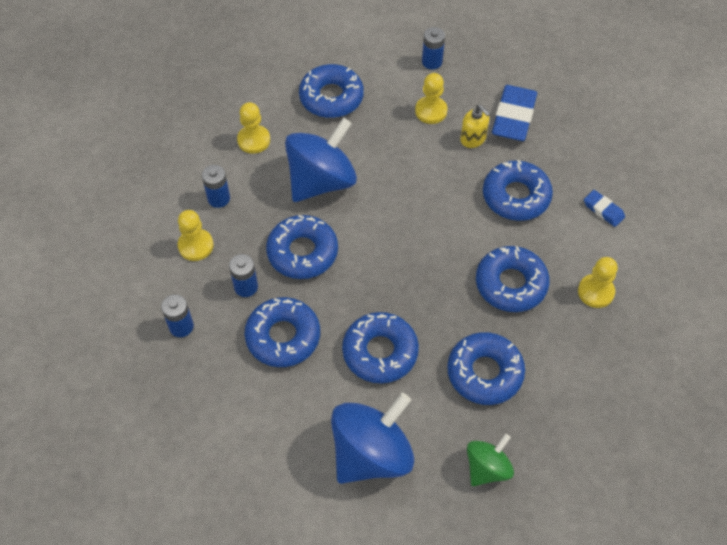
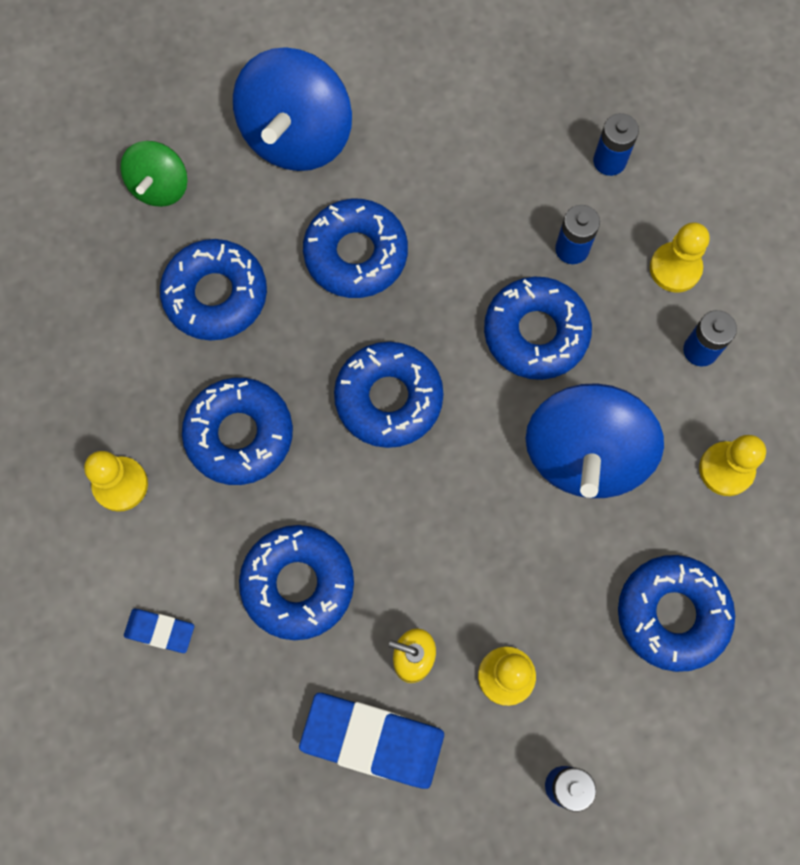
camera: 150 degrees right, 15 degrees up
(283, 336) = (482, 212): blue donut -> blue donut (388, 398)
(513, 117) = (372, 740): blue eraser -> blue eraser turned 60 degrees counterclockwise

